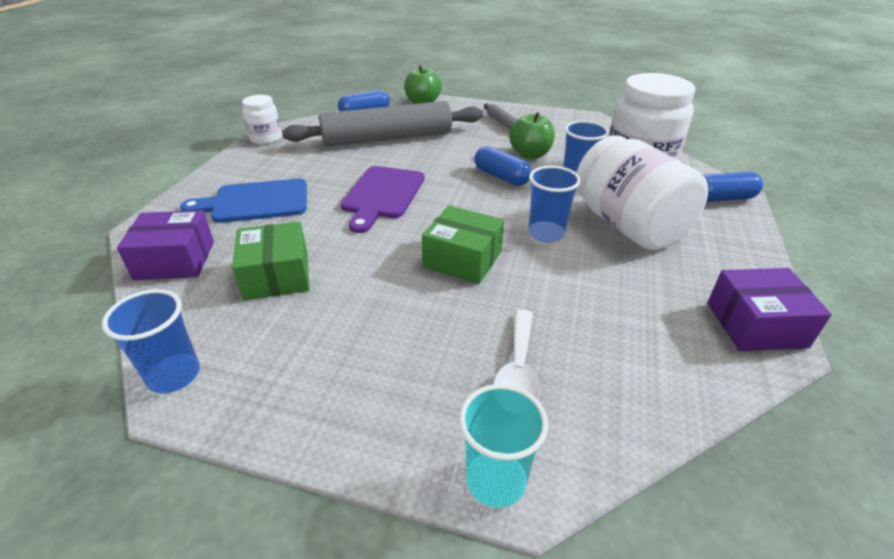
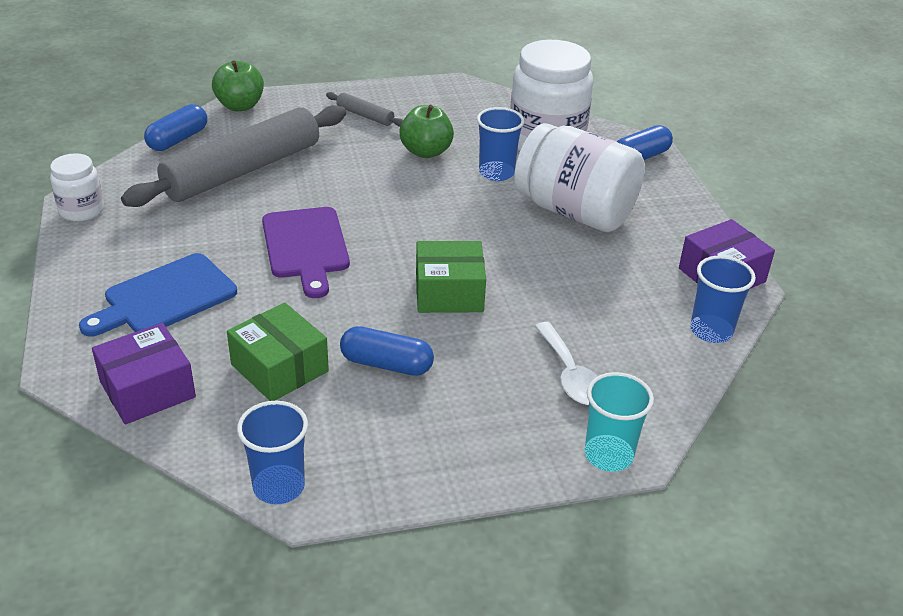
camera: 30 degrees left, 0 degrees up
(501, 177) = (416, 189): blue capsule -> blue capsule (386, 364)
(546, 233) = (507, 242): blue cup -> blue cup (711, 331)

